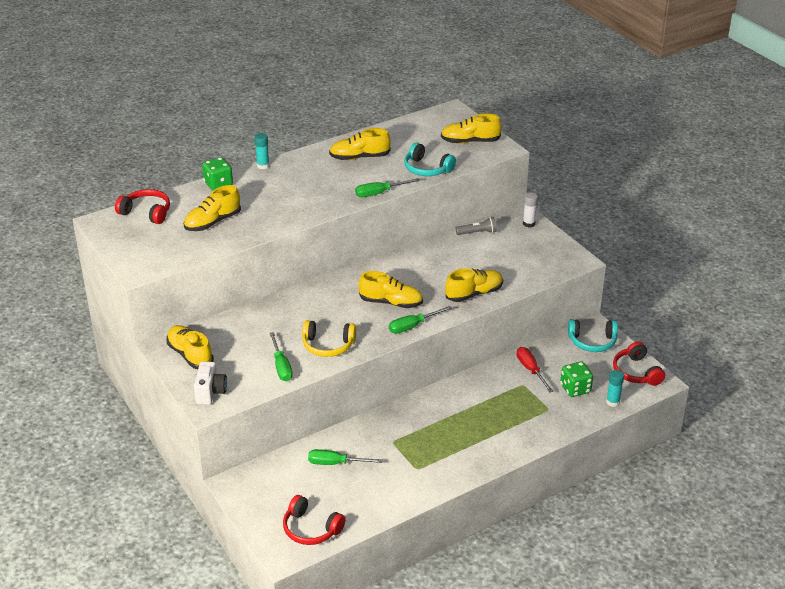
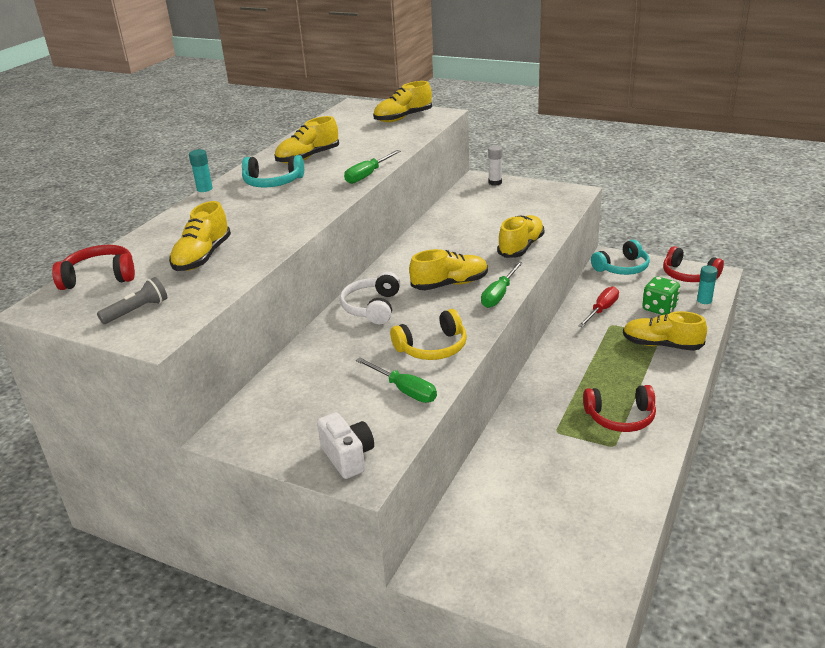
camera: 30 degrees left, 5 degrees down
(190, 355) = (274, 427): yellow shoe -> yellow shoe (661, 345)
(218, 184) = (169, 224): green dice -> none
(311, 529) = (583, 573): red headphones -> red headphones (620, 417)
(323, 298) = (372, 307): none -> white headphones
(335, 463) = (524, 483): green screwdriver -> none
(427, 169) = (390, 145): turquoise headphones -> turquoise headphones (273, 182)
(477, 233) = (458, 203): grey flashlight -> grey flashlight (137, 311)
(530, 370) = (601, 310): red screwdriver -> red screwdriver turned 90 degrees clockwise

